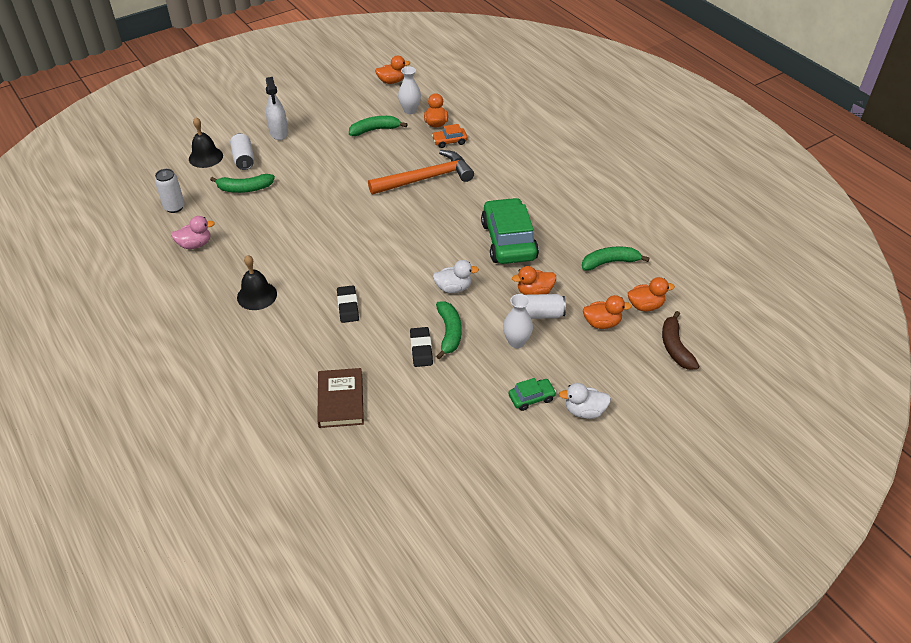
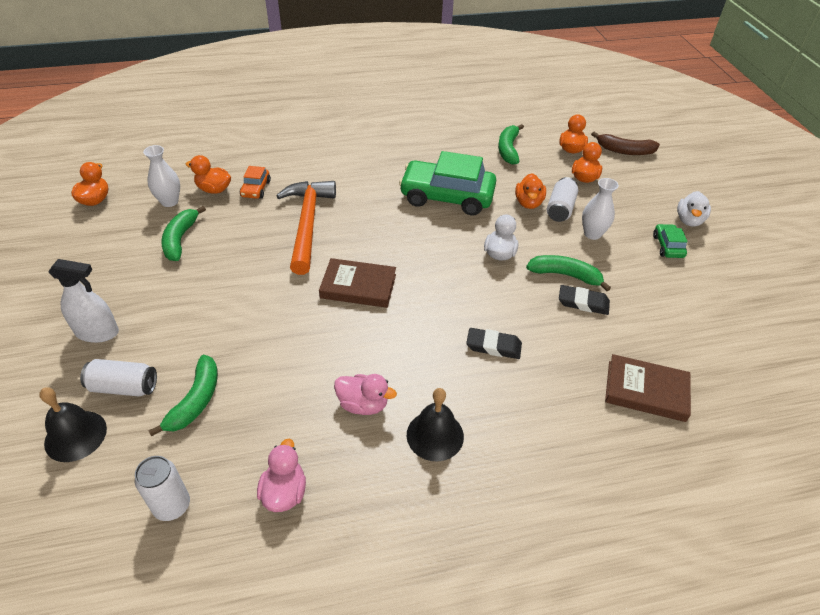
camera: 70 degrees left, 0 degrees up
(269, 257) = (363, 404): none -> pink duck
(374, 223) = (358, 286): none -> brown book

